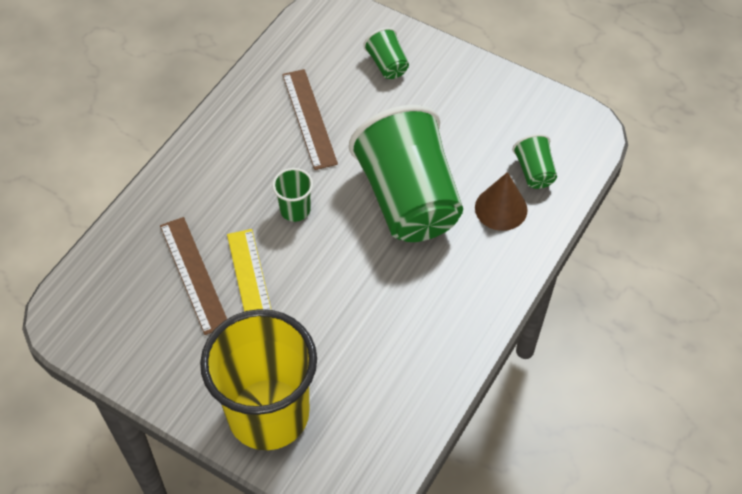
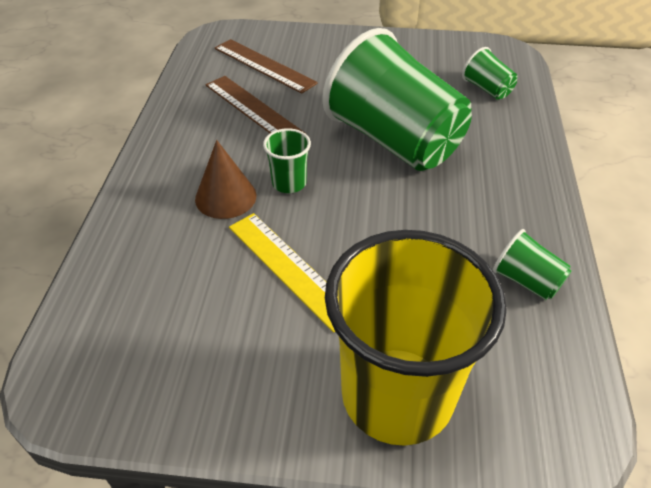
camera: 25 degrees left, 10 degrees down
(193, 274) = (212, 278): brown ruler -> brown ruler (264, 65)
(387, 65) = (300, 54): green cup -> green cup (526, 281)
(501, 208) = (483, 122): brown cone -> brown cone (225, 197)

